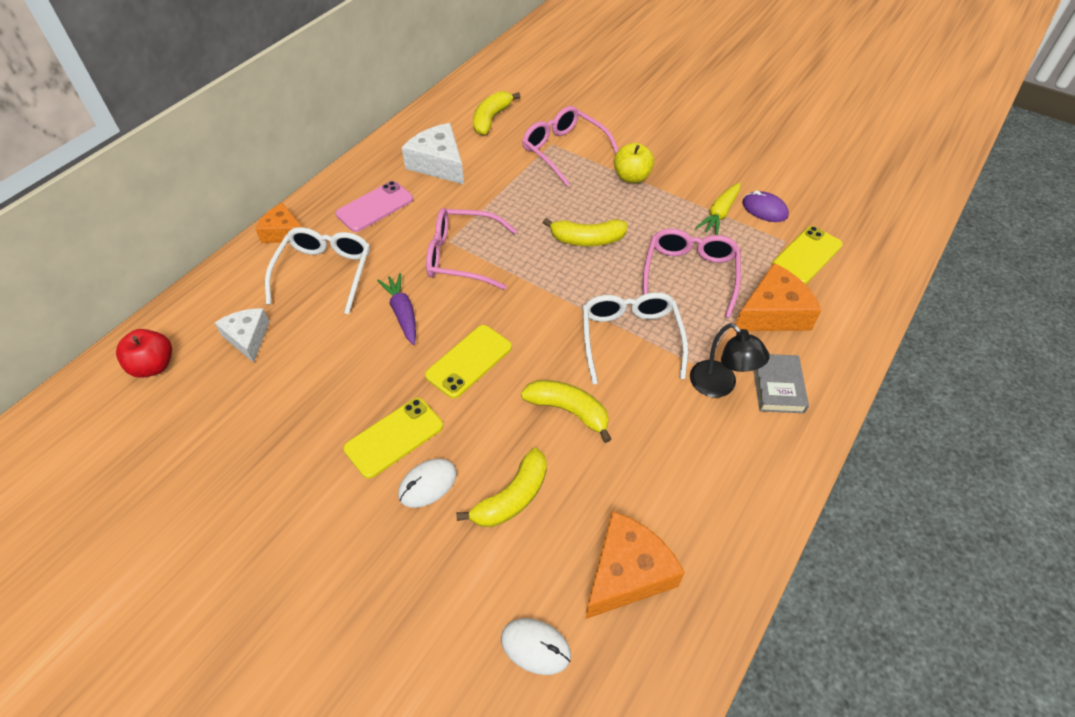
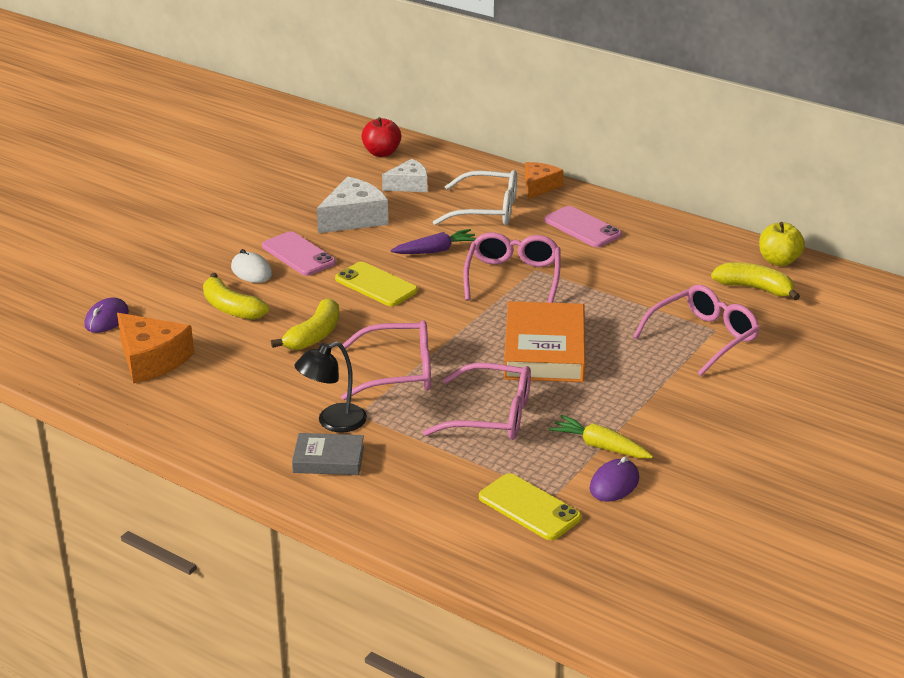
camera: 90 degrees right, 20 degrees down
(394, 437) = (298, 254): yellow phone -> pink phone
(438, 164) = (660, 259): white cheese -> white cheese (354, 218)
(535, 647) = (106, 319): white mouse -> purple mouse
(587, 239) = (544, 350): yellow banana -> orange book
(630, 338) = (399, 372): white glasses -> pink glasses
(631, 177) = (661, 384): yellow apple -> yellow apple (778, 261)
(773, 313) = (432, 469): orange cheese -> none

